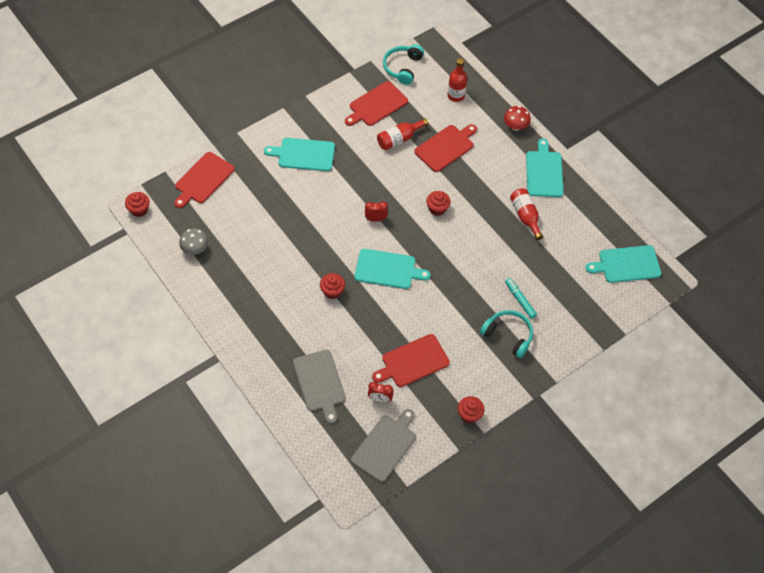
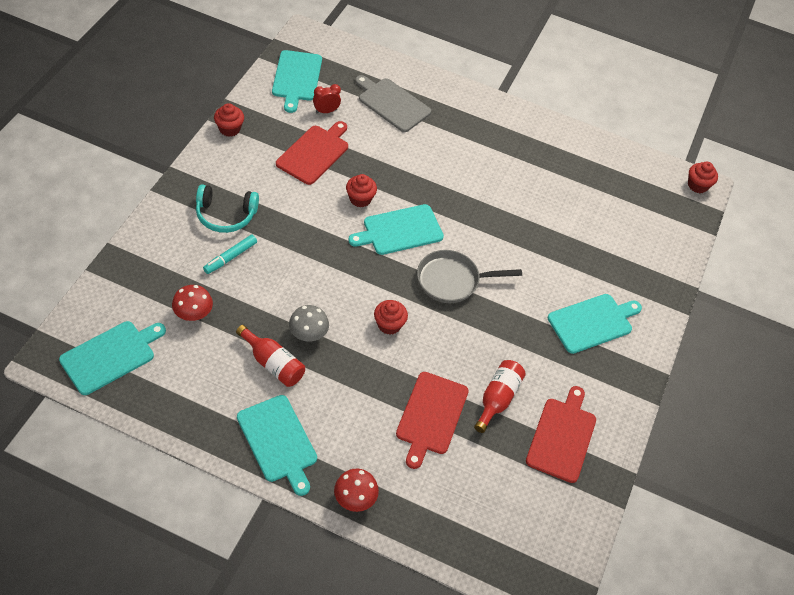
camera: 145 degrees right, 5 degrees down
(195, 249) = (608, 171): grey mushroom -> grey mushroom (308, 334)
(203, 179) = (669, 243): red cutting board -> none
(332, 291) = (441, 186): red cupcake -> red cupcake (360, 199)
(376, 219) = (452, 280): red clock -> grey pan
(385, 446) = (297, 78): grey cutting board -> turquoise cutting board
(402, 67) = (573, 520): turquoise headphones -> none
(456, 96) = (468, 509): red bottle -> none
(520, 300) = (230, 257): turquoise marker -> turquoise marker turned 105 degrees clockwise
(562, 270) = (193, 314): none -> red mushroom

